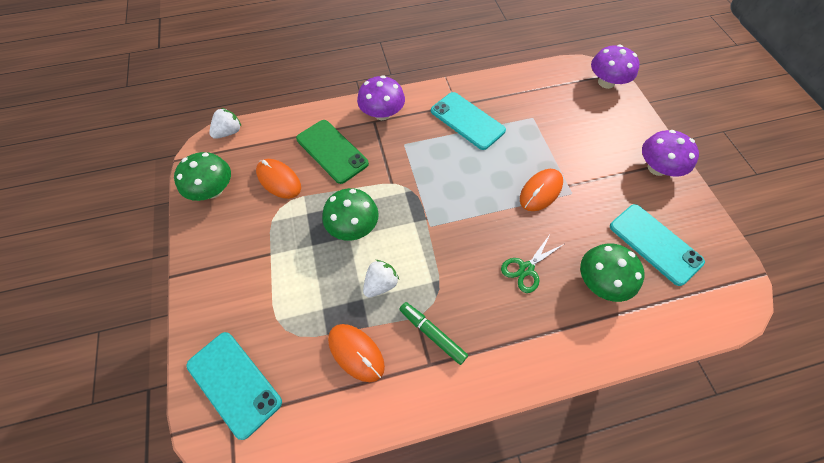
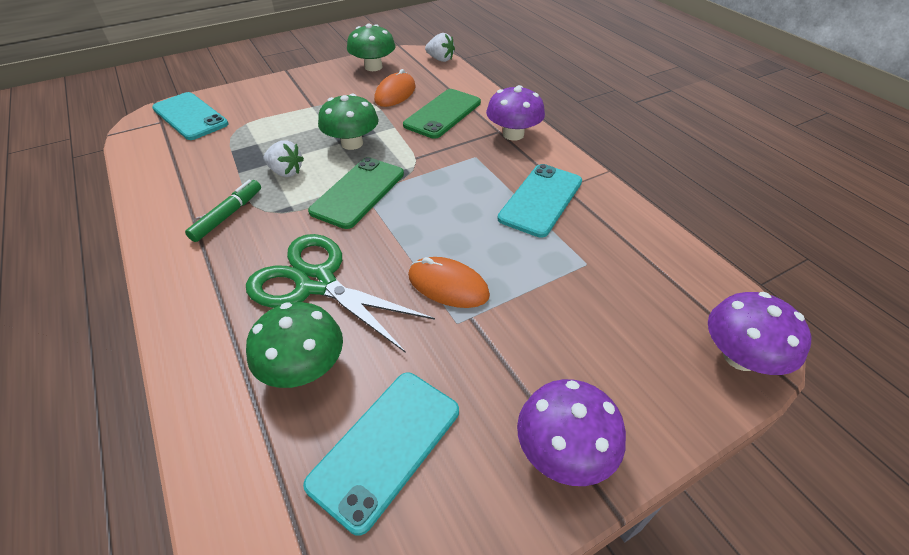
camera: 75 degrees right, 15 degrees down
(234, 383) = (190, 116): turquoise phone -> turquoise phone turned 75 degrees counterclockwise
(356, 352) = (211, 170): orange mouse -> none
(427, 230) = (358, 192): none -> green phone
(526, 269) = (316, 282): green scissors -> green scissors, size x1.89

